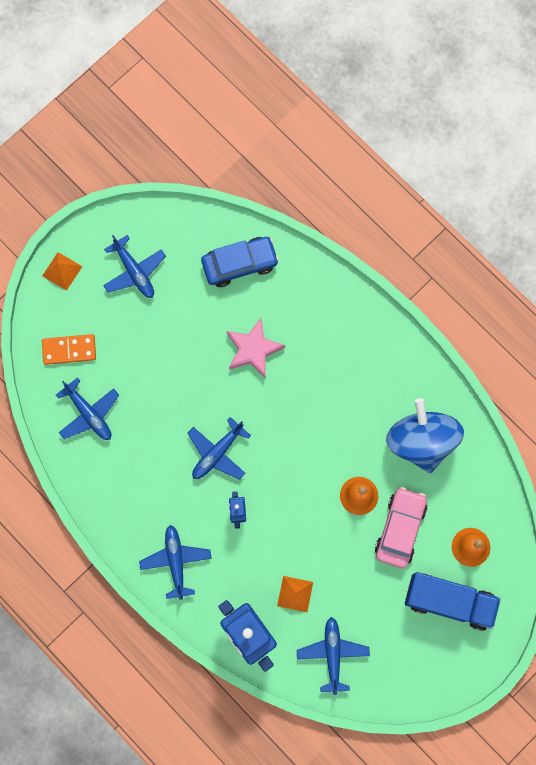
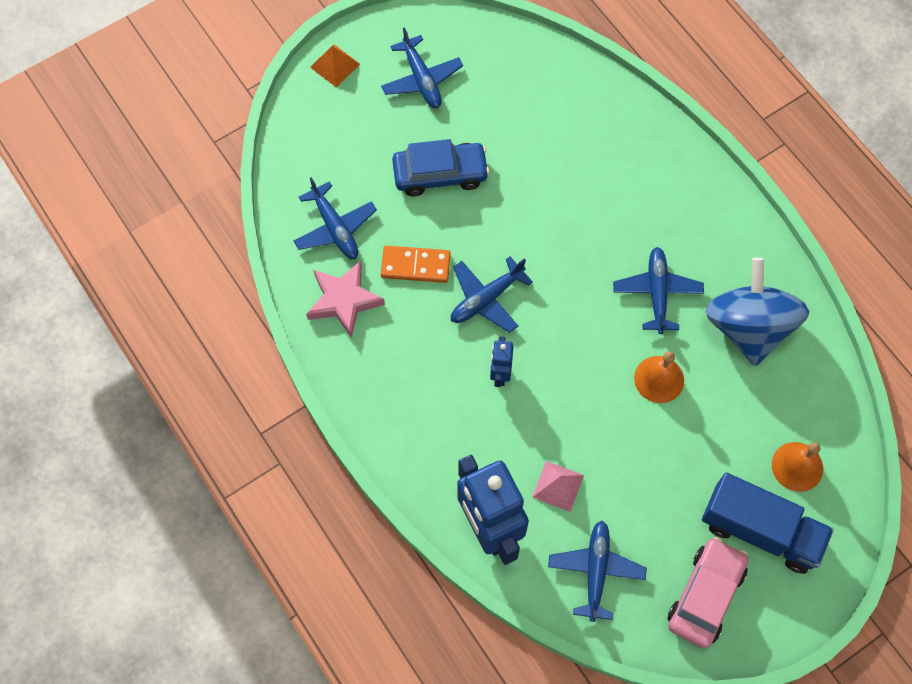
camera: 10 degrees right, 10 degrees down
(69, 350) = (325, 153): orange domino -> orange domino (415, 266)
(176, 561) = (410, 420): blue plane -> blue plane (657, 292)
(239, 264) = (550, 90): blue car -> blue car (440, 174)
(253, 349) = (551, 187): pink star -> pink star (344, 300)
(295, 594) = (558, 486): orange pyramid -> pink pyramid
(400, 528) = (707, 428): pink car -> pink car (705, 595)

